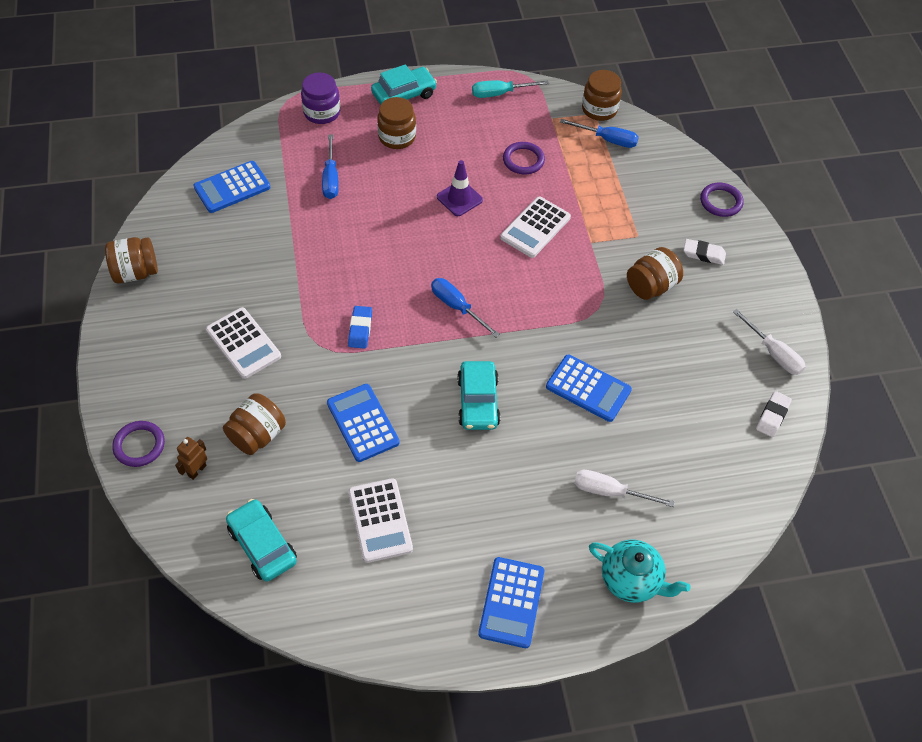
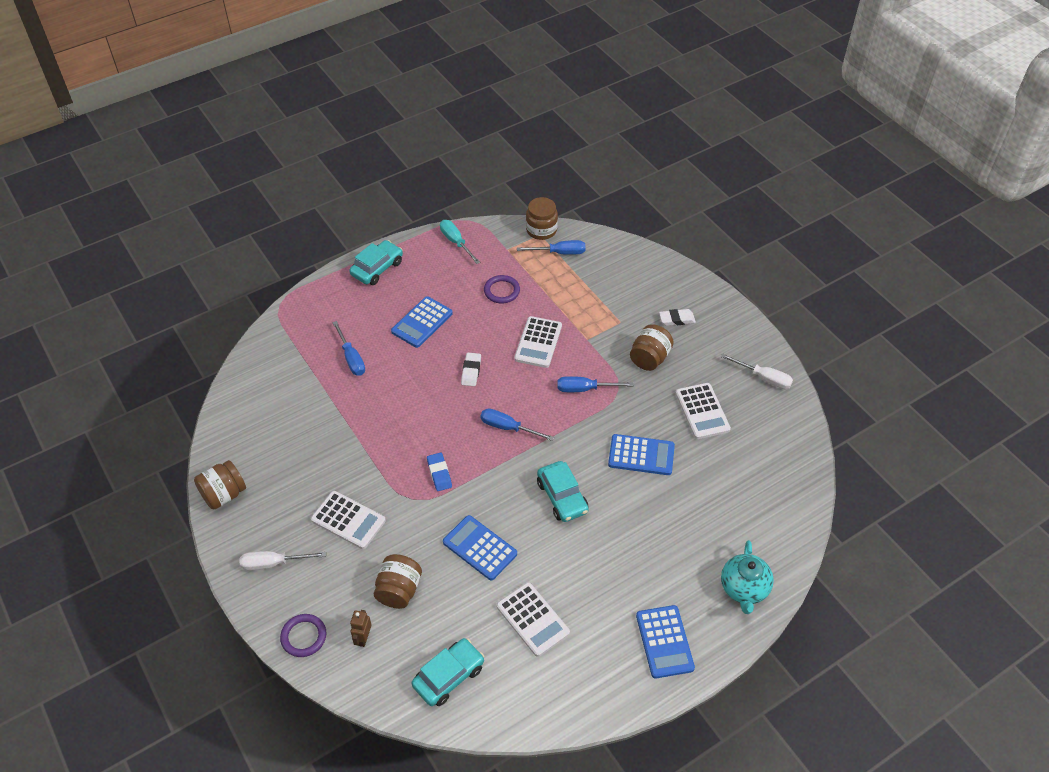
camera: 20 degrees left, 5 degrees down
(232, 187) = (270, 394): blue calculator -> blue calculator (422, 322)
(262, 545) = (448, 676): turquoise car -> turquoise car turned 105 degrees clockwise
(322, 112) = (315, 305): purple jar -> none
(397, 137) = (389, 305): brown jar -> none
(459, 198) = (466, 339): purple traffic cone -> none
(500, 93) = (456, 242): turquoise screwdriver -> turquoise screwdriver turned 90 degrees clockwise
(561, 295) = (585, 389): none -> blue screwdriver
(610, 492) = (696, 528): white screwdriver -> white screwdriver (273, 563)
(631, 580) = (744, 589): turquoise teapot -> turquoise teapot turned 90 degrees clockwise
(682, 365) = (702, 411): none -> white calculator
(721, 202) = (670, 274): purple ring -> none
(772, 416) = (785, 426): white eraser -> white eraser (471, 371)

